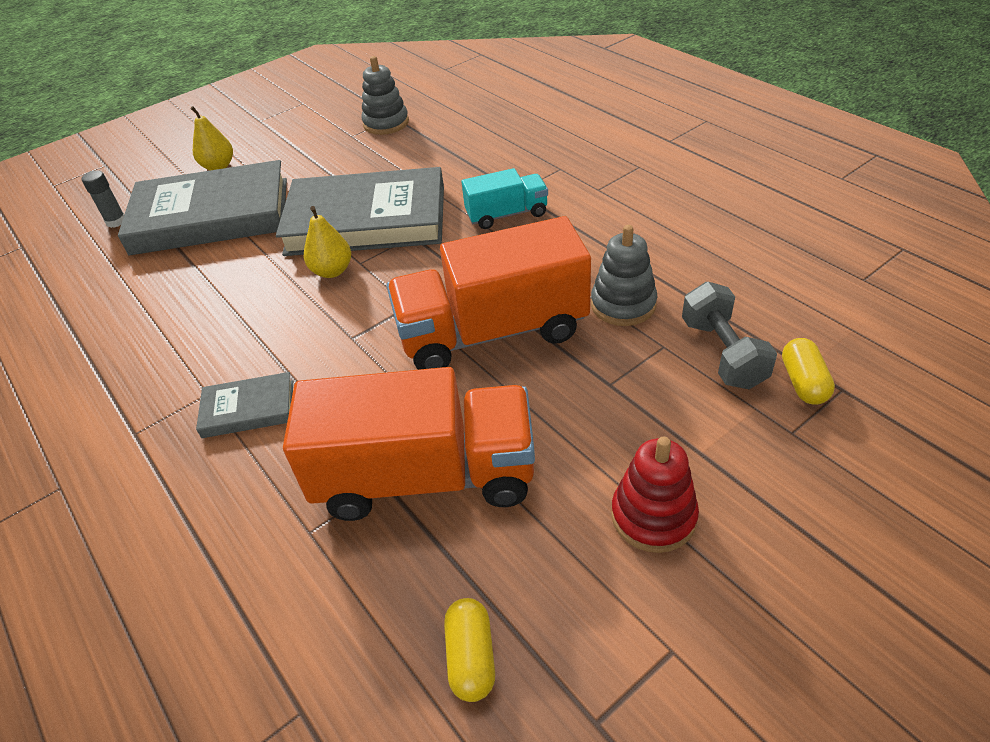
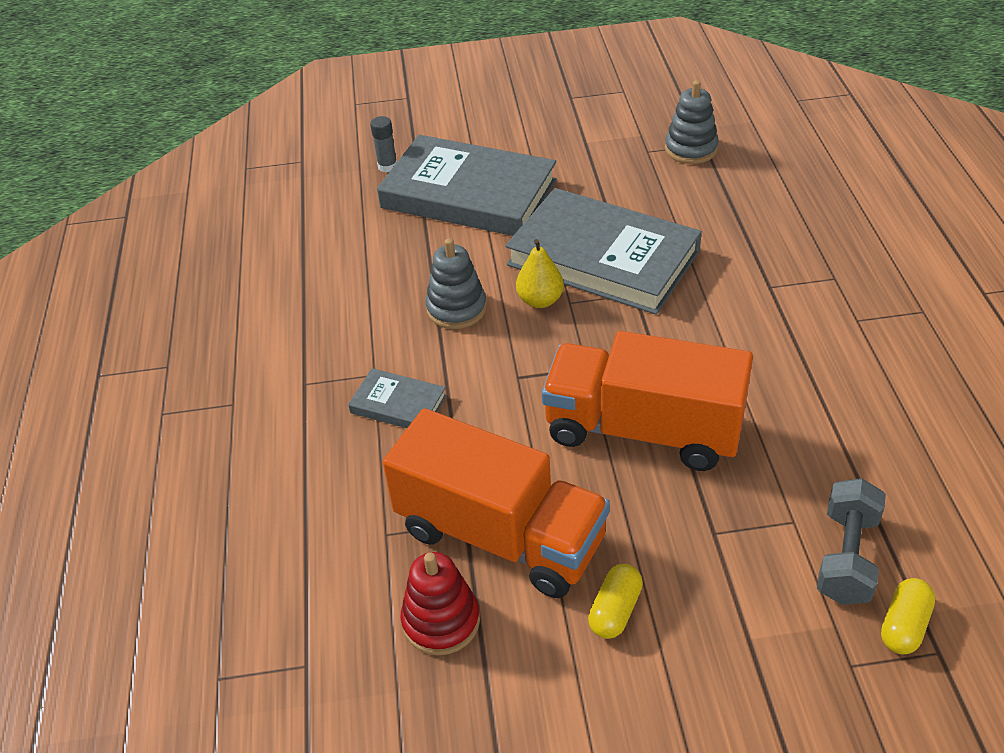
camera: 30 degrees right, 0 degrees up
(218, 166) = (504, 139): yellow pear -> none
(471, 657) = (444, 696): yellow capsule -> yellow capsule (615, 610)
(506, 214) = (741, 309): turquoise truck -> none
(623, 304) = (786, 460): grey stacking toy -> grey stacking toy (456, 309)
(653, 516) = (664, 669): red stacking toy -> red stacking toy (441, 621)

